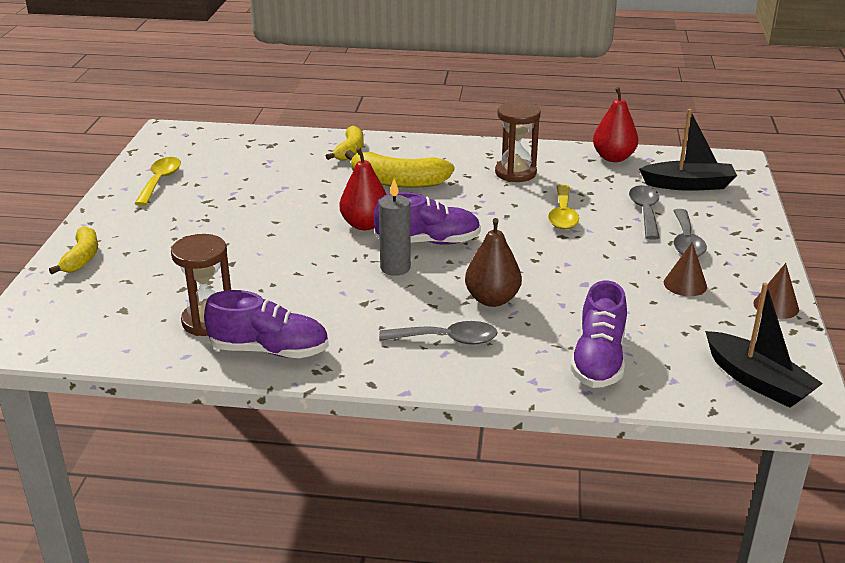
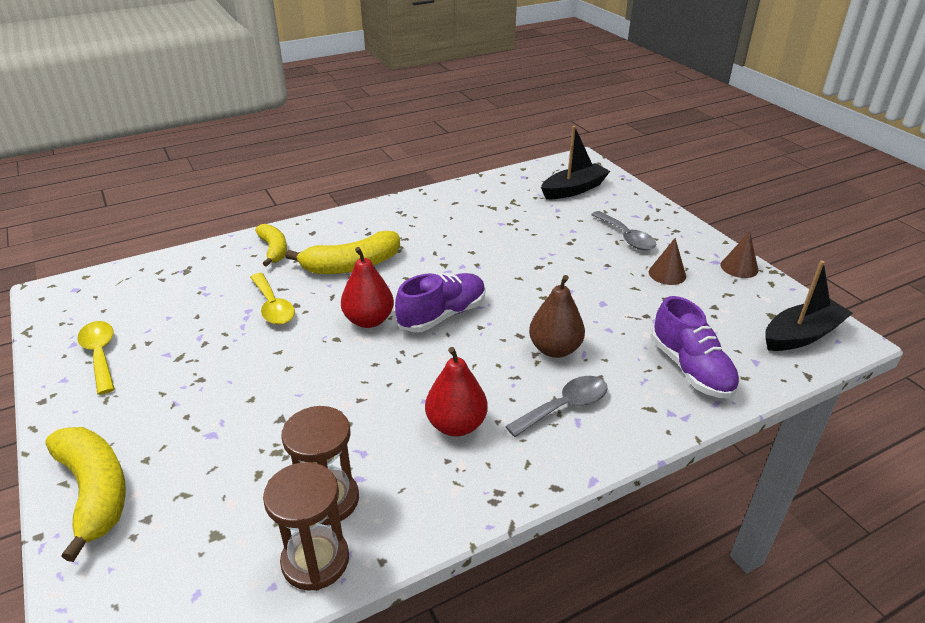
camera: 35 degrees left, 5 degrees up
(82, 258) = (95, 491): yellow banana -> yellow banana, size x1.58
(269, 350) = (426, 501): purple shoe -> none
(395, 268) = (443, 354): grey candle -> none
(515, 173) = (440, 222): brown hourglass -> brown hourglass (315, 560)
(563, 215) = (518, 247): yellow spoon -> yellow spoon (273, 307)
(613, 158) = (498, 184): red pear -> red pear (456, 425)
(645, 212) = (571, 223): grey spoon -> none
(757, 381) = (801, 335): black boat -> black boat turned 45 degrees counterclockwise

